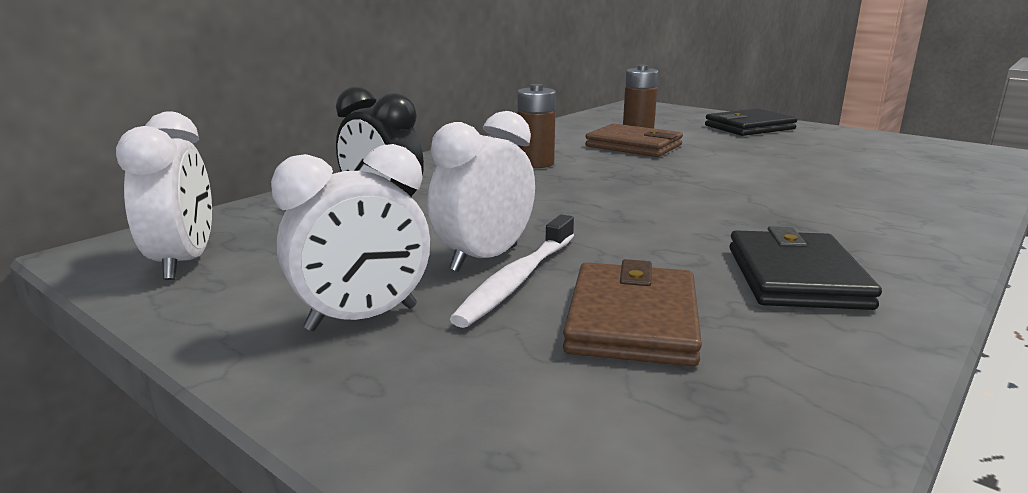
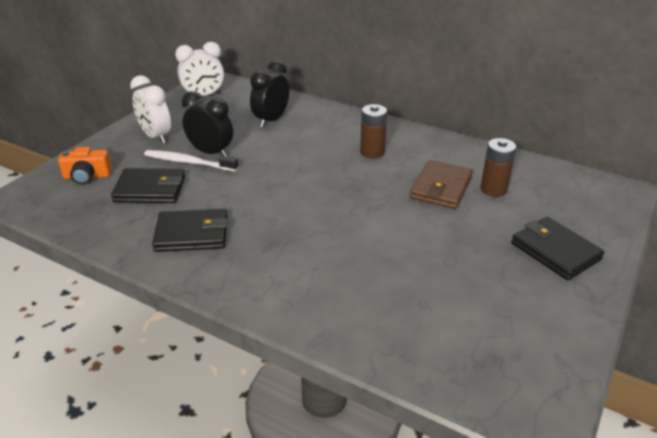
camera: 80 degrees right, 15 degrees up
(484, 258) = (211, 152): white clock -> black clock
(551, 422) = (87, 176): none -> orange camera
(632, 320) = (150, 189): brown wallet -> black wallet

